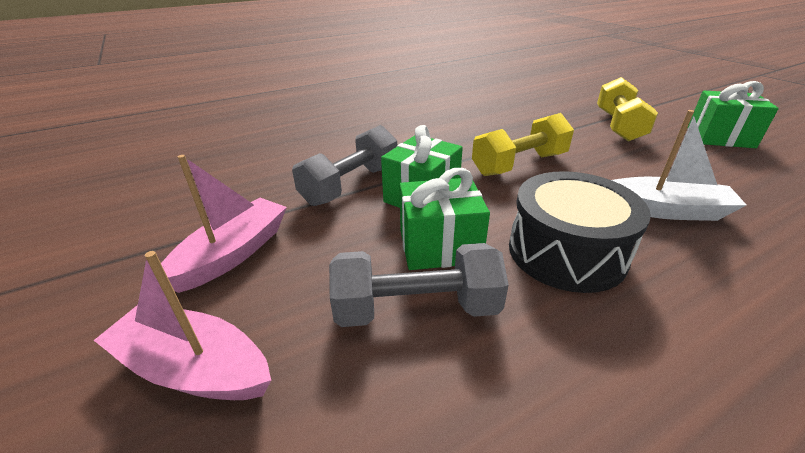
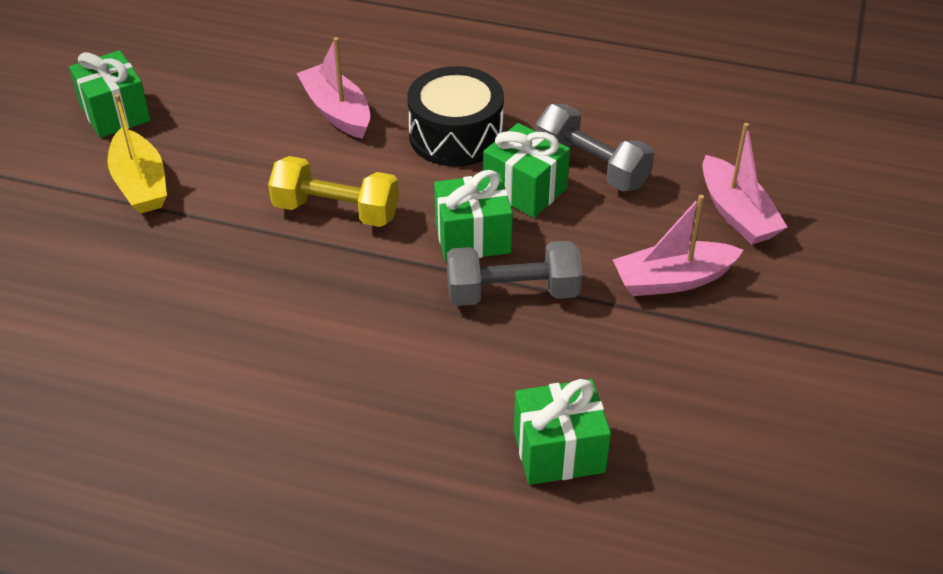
camera: 135 degrees left, 10 degrees up
(245, 148) = (559, 451): none -> green gift
(618, 126) = (140, 184): yellow dumbbell -> yellow boat
(664, 210) = (337, 111): white boat -> pink boat

